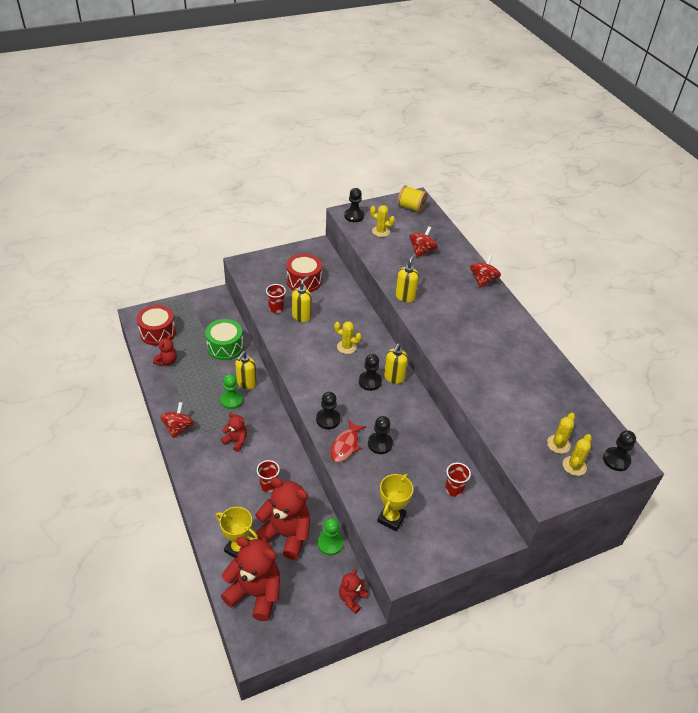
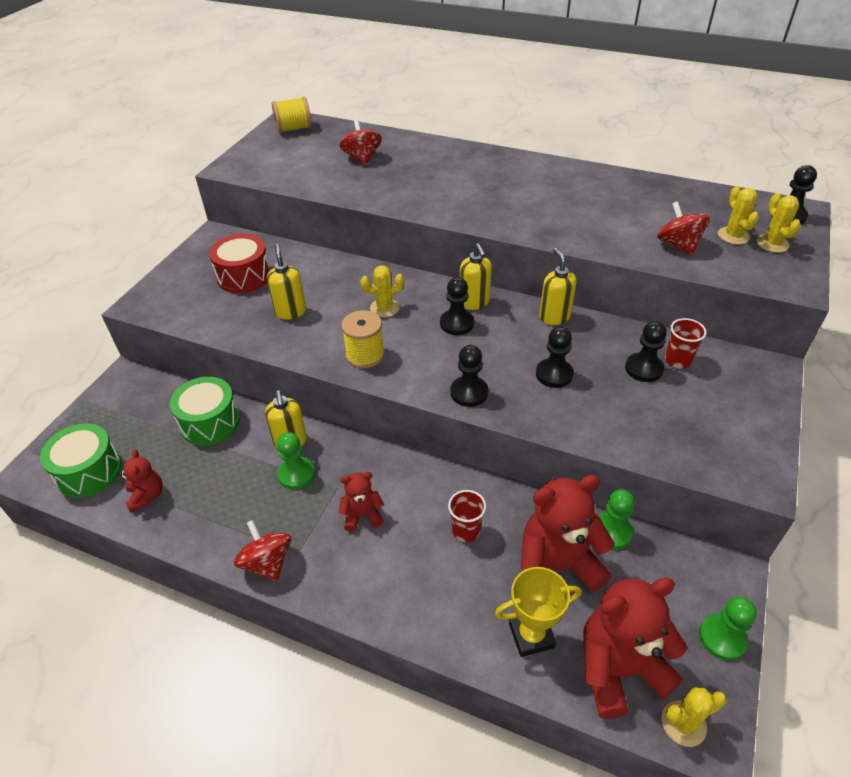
camera: 40 degrees left, 0 degrees up
(158, 332) = (89, 471): red drum -> green drum
(276, 308) = (248, 323): red cup -> none
(306, 364) = (365, 355): none -> yellow spool
(314, 626) = (722, 638): none -> green pawn
(345, 445) = (525, 403): red fish -> none
(352, 598) = (709, 568): red teddy bear -> none
(354, 216) = (240, 166): black pawn -> black pawn (643, 369)
(381, 231) = (292, 164): yellow cactus -> yellow cactus (683, 723)
(391, 518) = (672, 436): yellow trophy -> none
(405, 297) = (408, 205): yellow soap dispenser -> yellow soap dispenser (554, 317)
(483, 280) = (459, 150): red spinning top -> red spinning top (678, 245)

